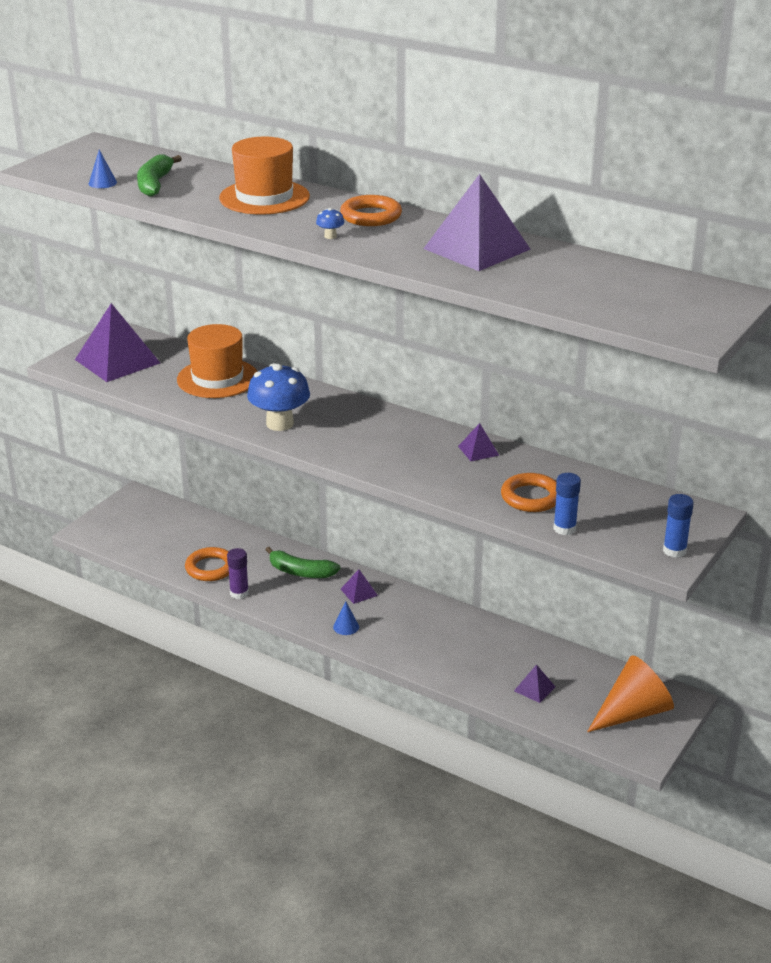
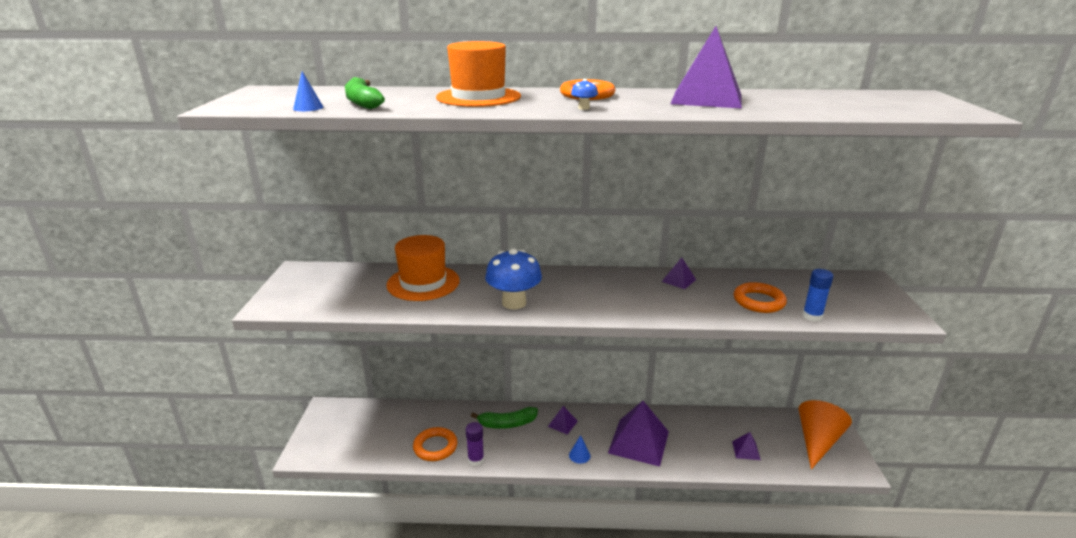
camera: 30 degrees left, 5 degrees down
(117, 361) = (319, 292): purple pyramid -> purple pyramid (639, 442)
(674, 551) = (894, 308): blue glue stick -> none

